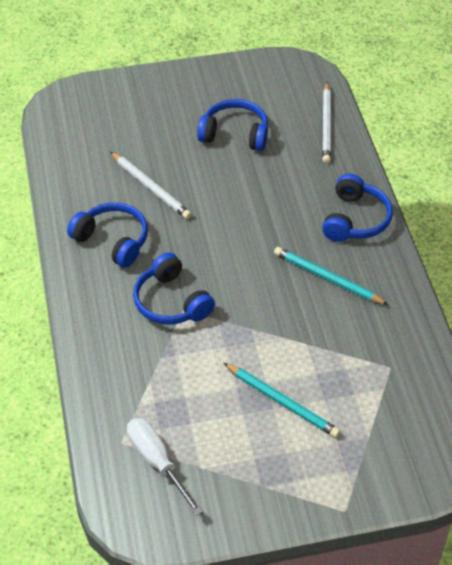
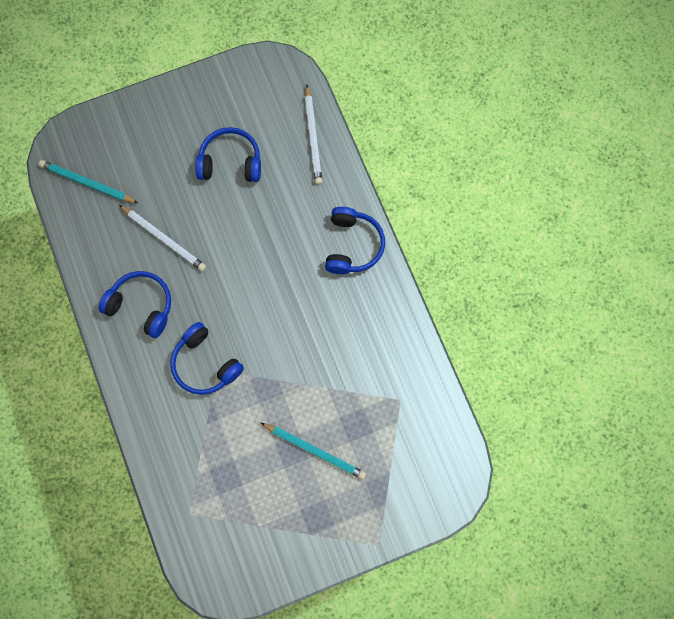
camera: 10 degrees left, 25 degrees up
(156, 461) = (221, 526): white screwdriver -> none
(327, 278) = (336, 315): turquoise pencil -> turquoise pencil (87, 183)

